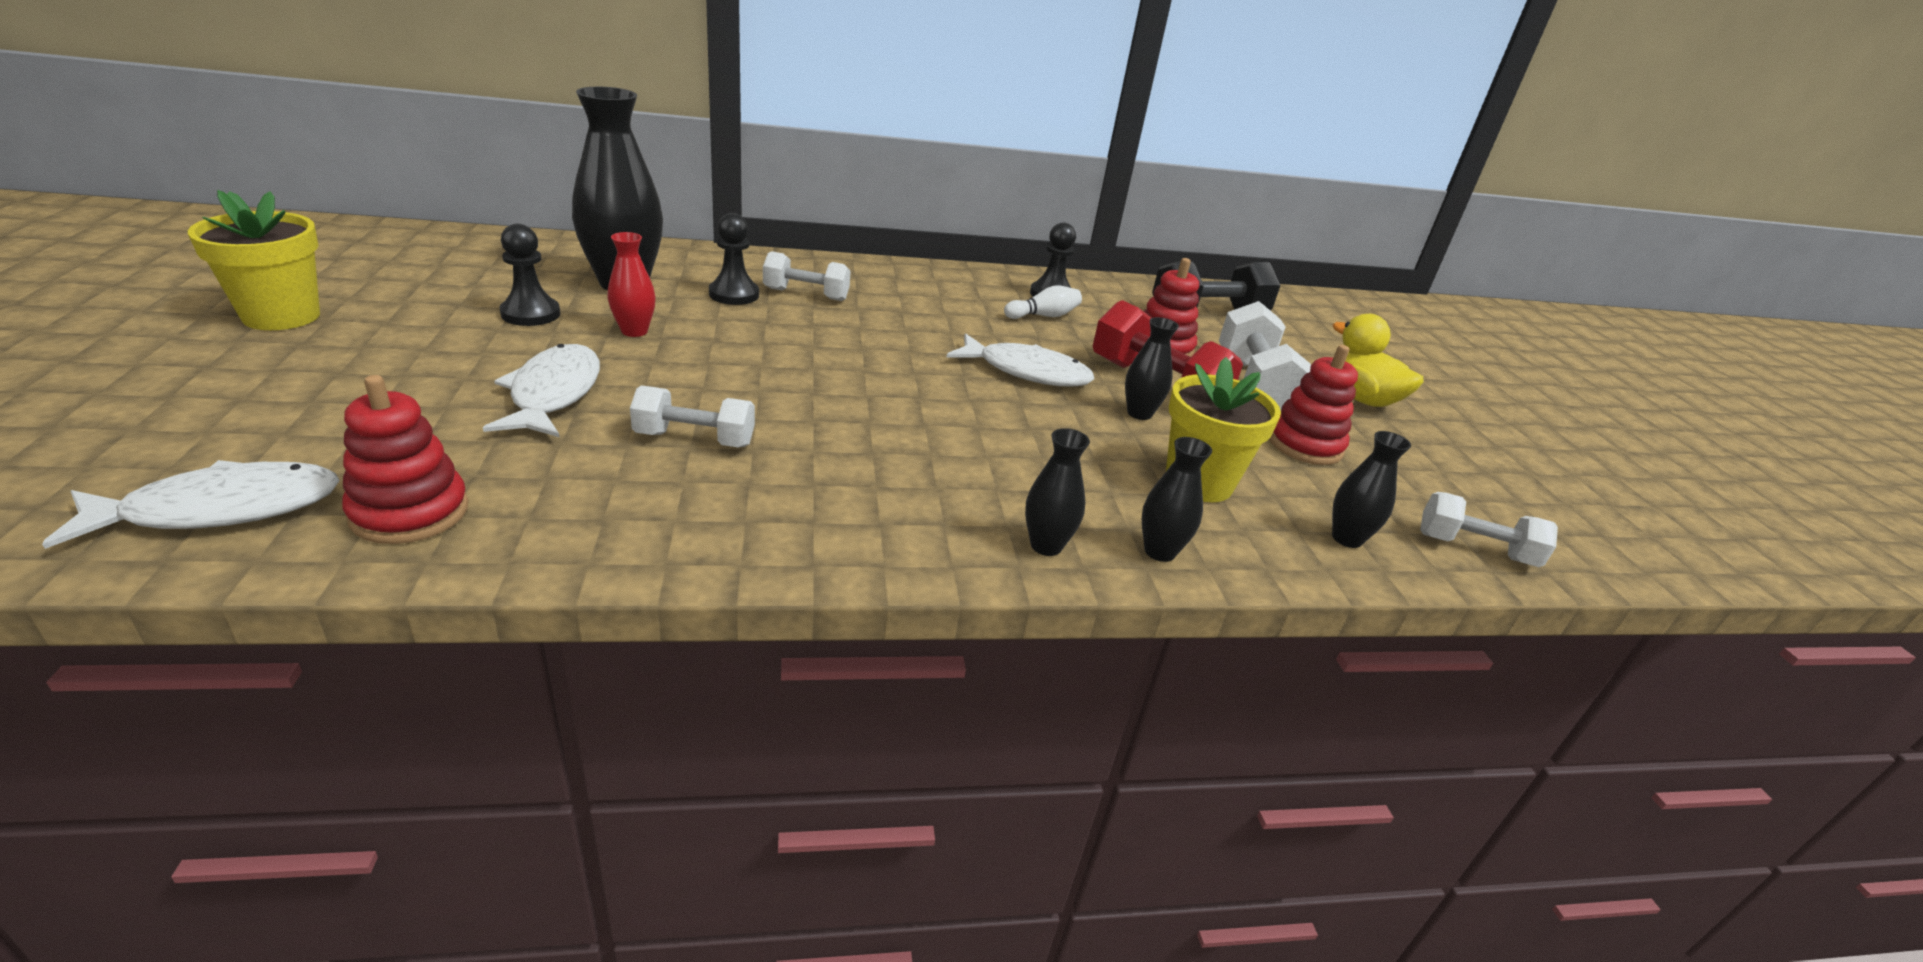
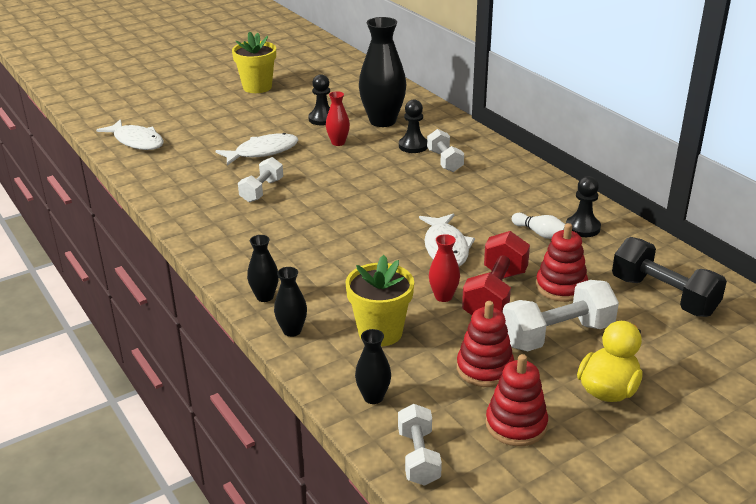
camera: 70 degrees right, 0 degrees up
(410, 512) = (161, 166): red stacking toy -> red stacking toy (516, 425)
(695, 439) = (262, 190): white dumbbell -> white dumbbell turned 45 degrees clockwise
(1139, 413) = (443, 296): black vase -> red vase

